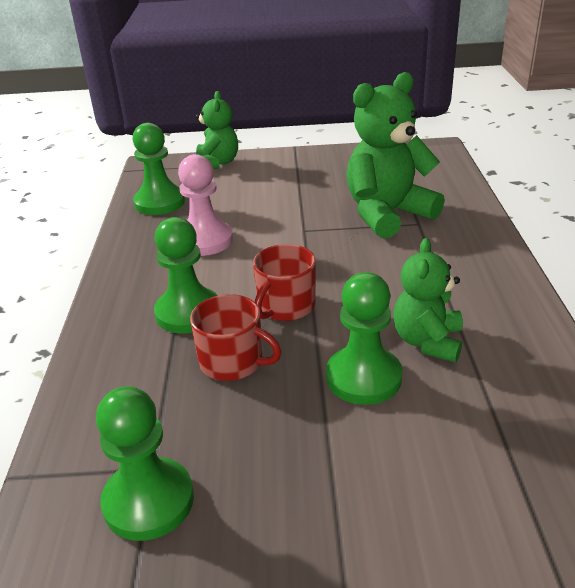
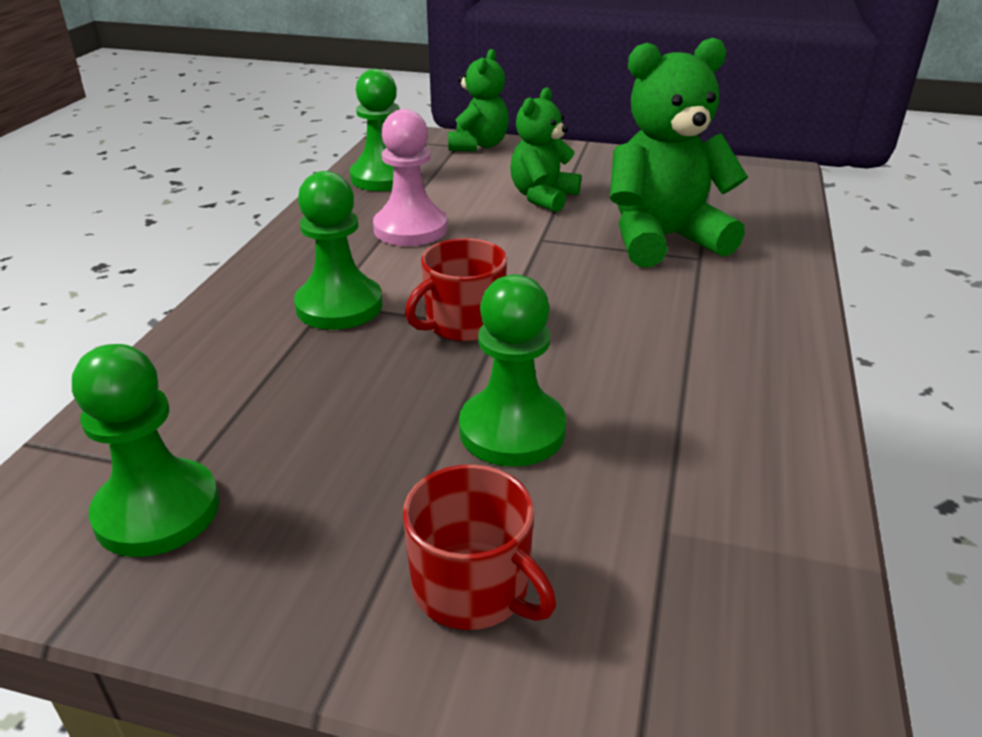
camera: 15 degrees right, 0 degrees up
(233, 362) = (358, 374): red mug -> red mug (473, 587)
(427, 341) = (626, 405): green teddy bear -> green teddy bear (543, 197)

